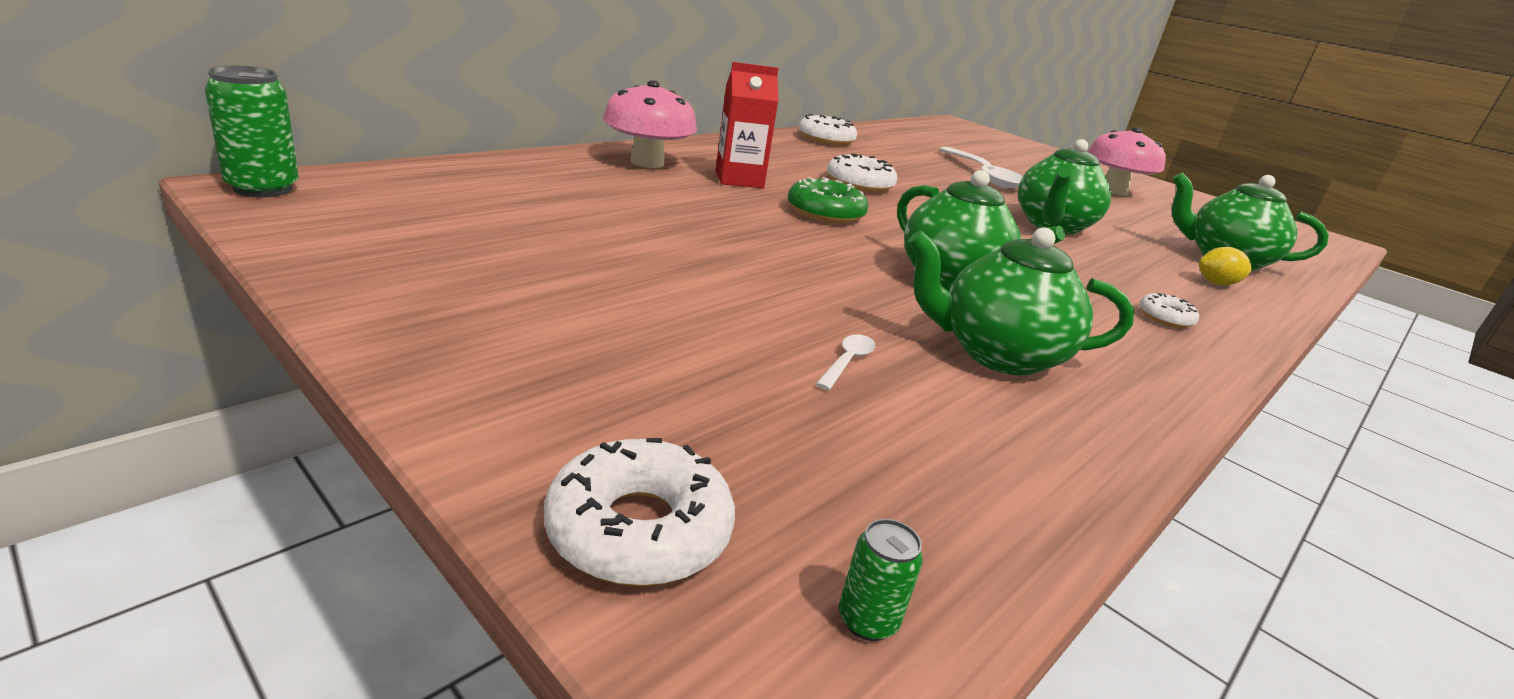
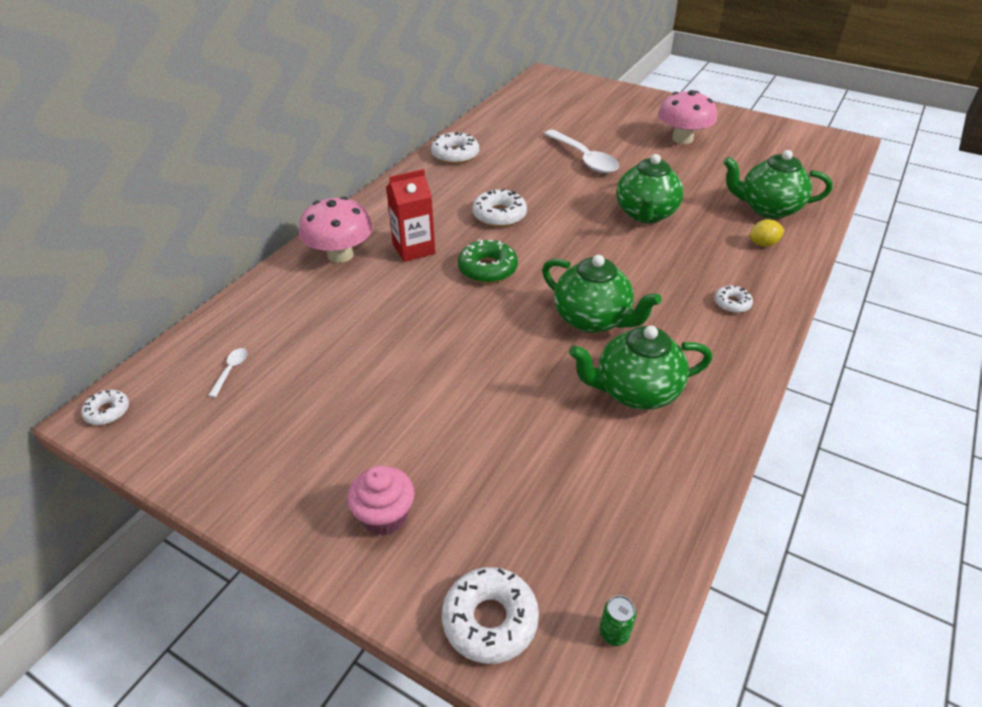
camera: 10 degrees left, 15 degrees up
(263, 188) = (107, 411): green can -> white donut
(545, 365) = (384, 516): none -> pink cupcake
(847, 362) = (550, 438): white spoon -> white spoon (231, 370)

